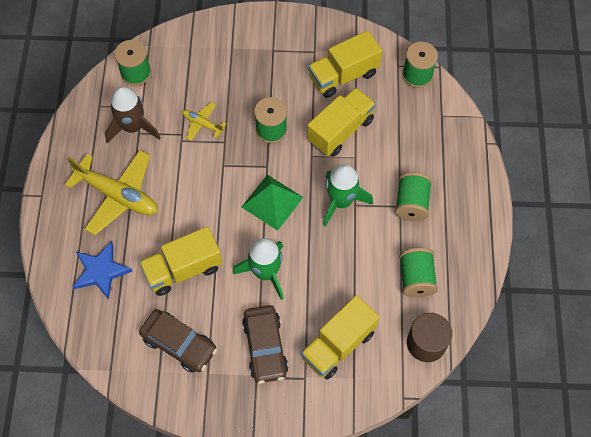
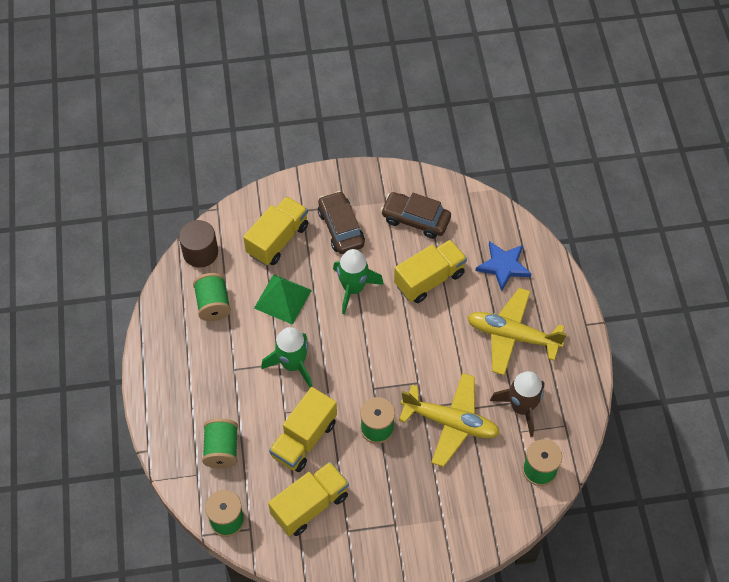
camera: 170 degrees right, 5 degrees down
(202, 124) = (450, 422): yellow plane -> yellow plane, size x2.01
(272, 202) = (360, 353): green pyramid -> green pyramid (282, 299)
(411, 204) = (223, 373): green spool -> green spool (222, 449)

